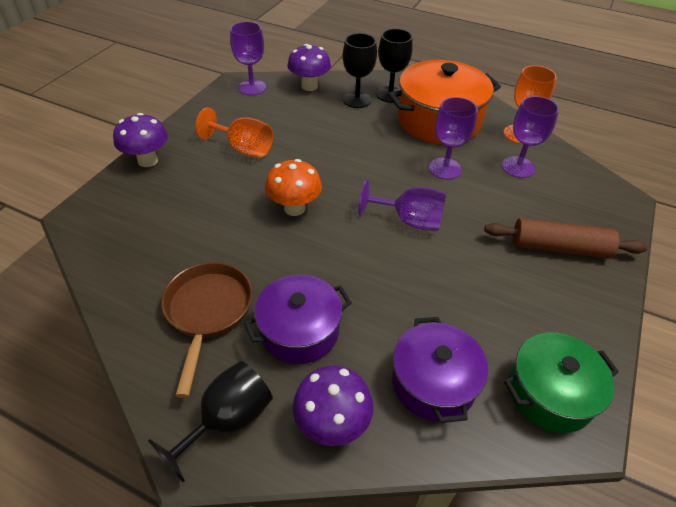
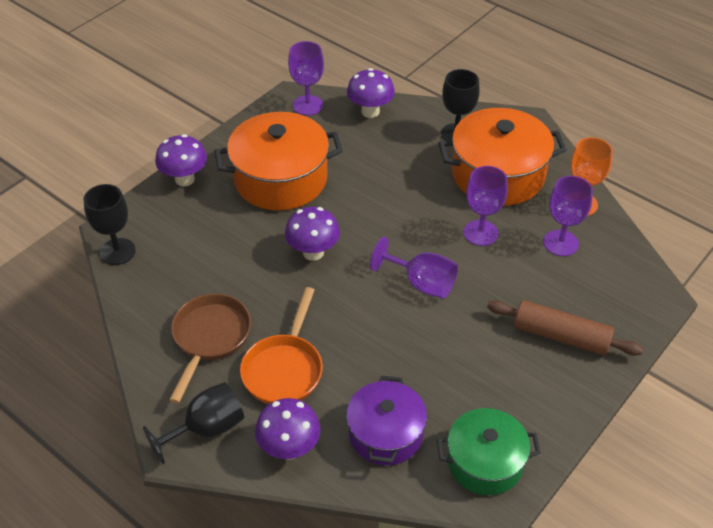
camera: 15 degrees right, 0 degrees up
(243, 148) = (280, 179): orange goblet -> orange pot
(294, 208) = (313, 252): orange mushroom -> purple mushroom
(299, 331) = (284, 369): purple pot -> orange pan
(357, 100) = (417, 136): black goblet -> black goblet (117, 251)

